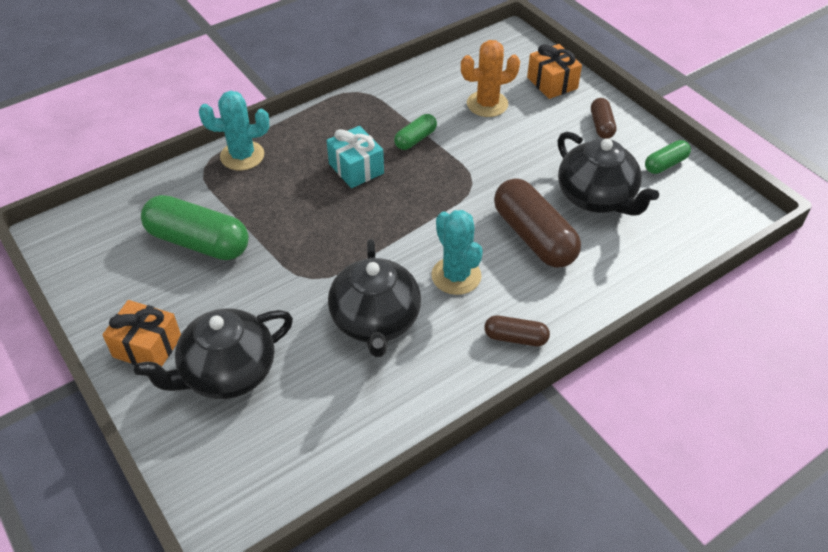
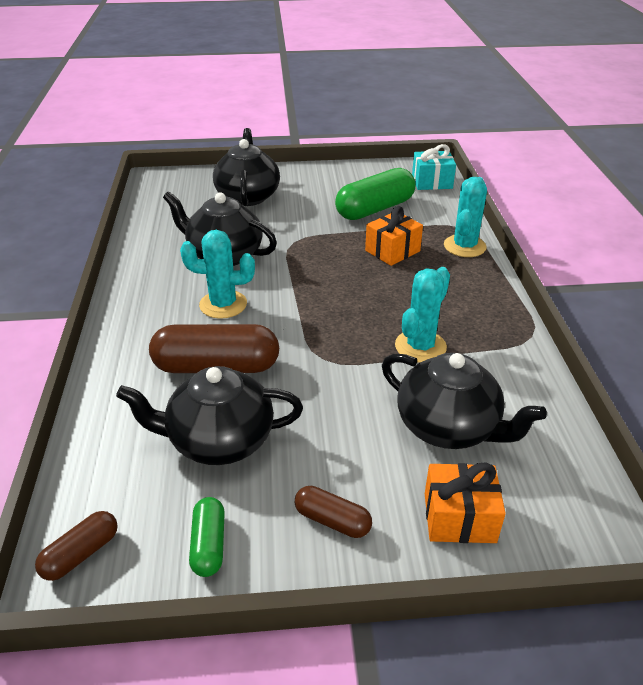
camera: 120 degrees right, 10 degrees down
(147, 347) = (298, 178): orange gift -> orange gift (392, 251)
(356, 168) = (402, 297): turquoise gift -> turquoise gift (432, 182)
(415, 139) = (420, 346): green capsule -> turquoise cactus
(487, 104) = (449, 427): orange cactus -> black teapot
(515, 338) = (133, 309): brown capsule -> brown capsule (81, 554)

